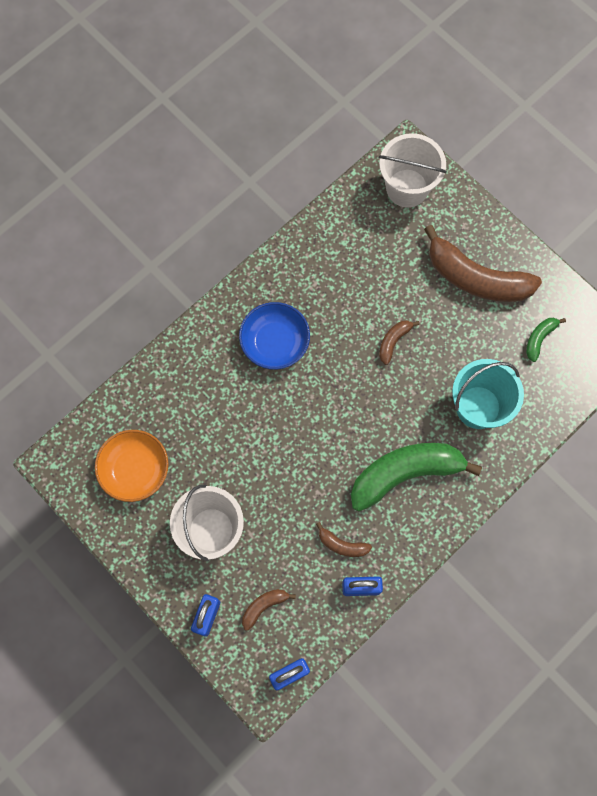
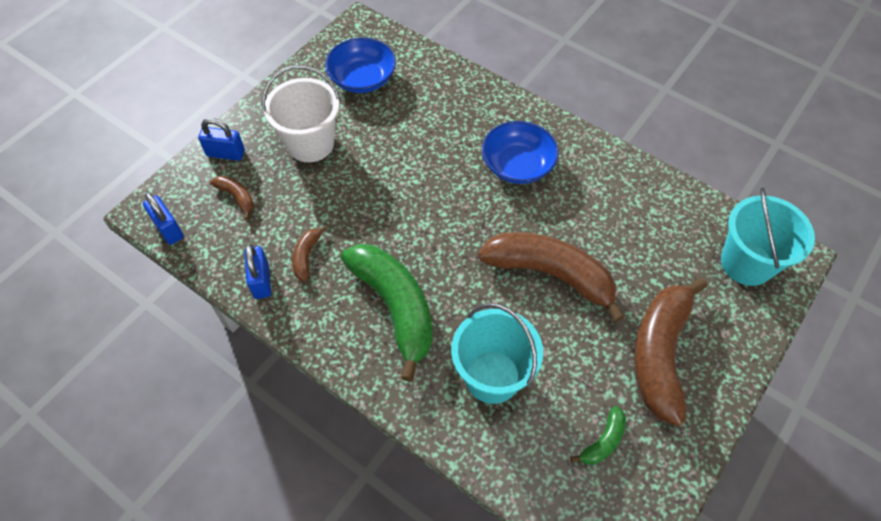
camera: 80 degrees right, 15 degrees down
(135, 469) = (362, 79): orange bowl -> blue bowl
(393, 341) = (550, 274): brown banana -> brown banana, size x2.27
(407, 188) = (746, 263): white bucket -> turquoise bucket
(539, 338) = (603, 441): green banana -> green banana turned 105 degrees clockwise

